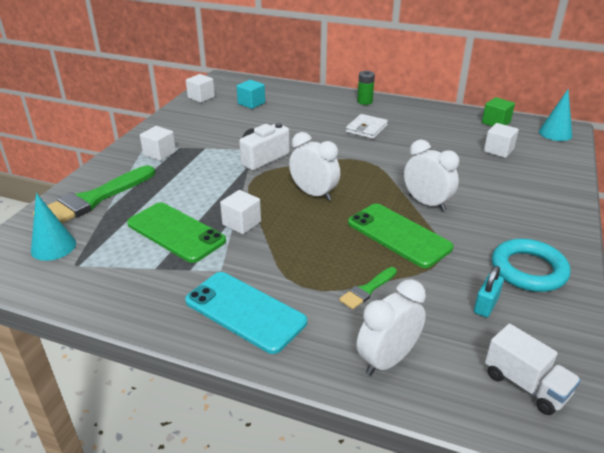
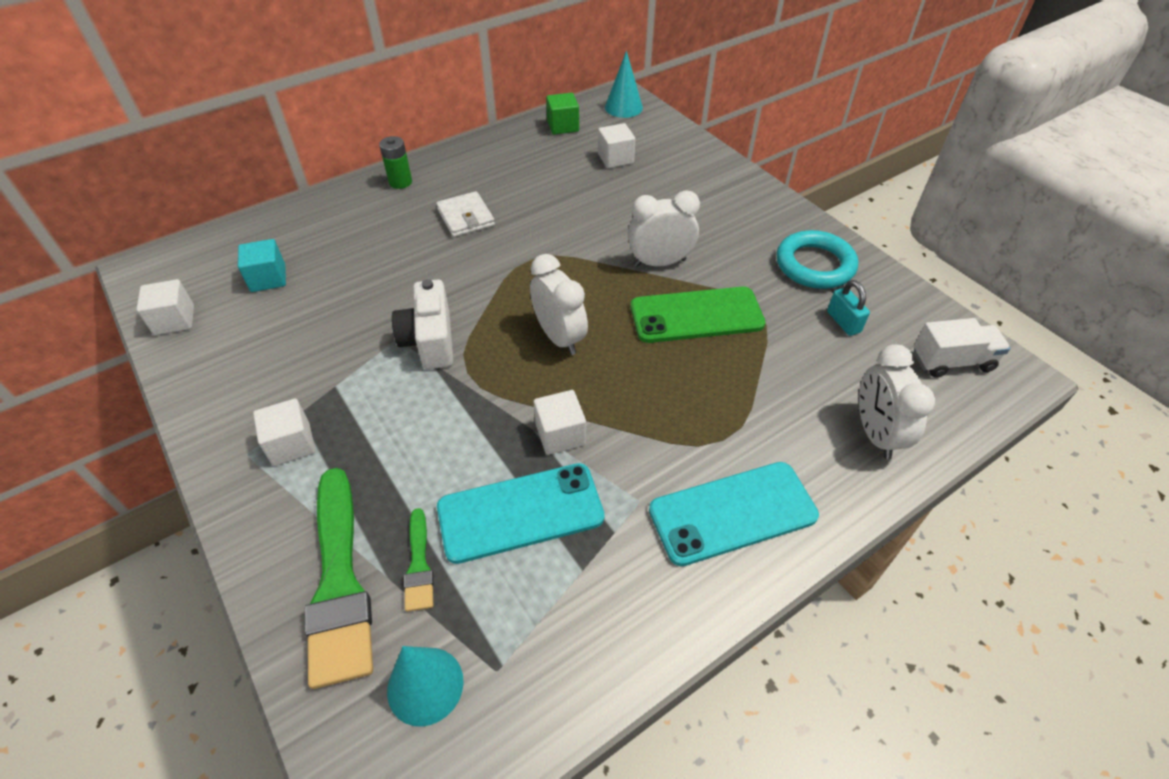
camera: 55 degrees left, 15 degrees up
(176, 232) = (520, 512): green phone -> turquoise phone
(314, 194) = (559, 337): white clock -> white clock turned 75 degrees clockwise
(367, 290) = (766, 390): green brush -> green brush (419, 565)

